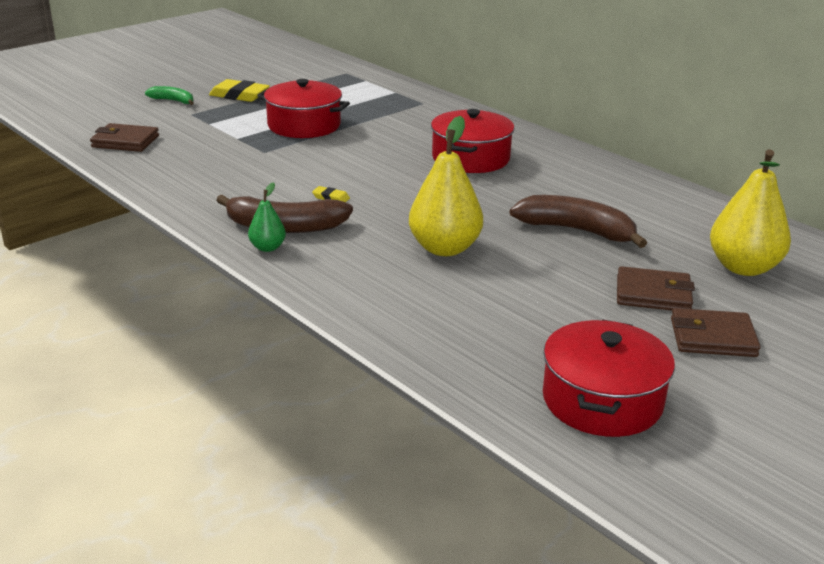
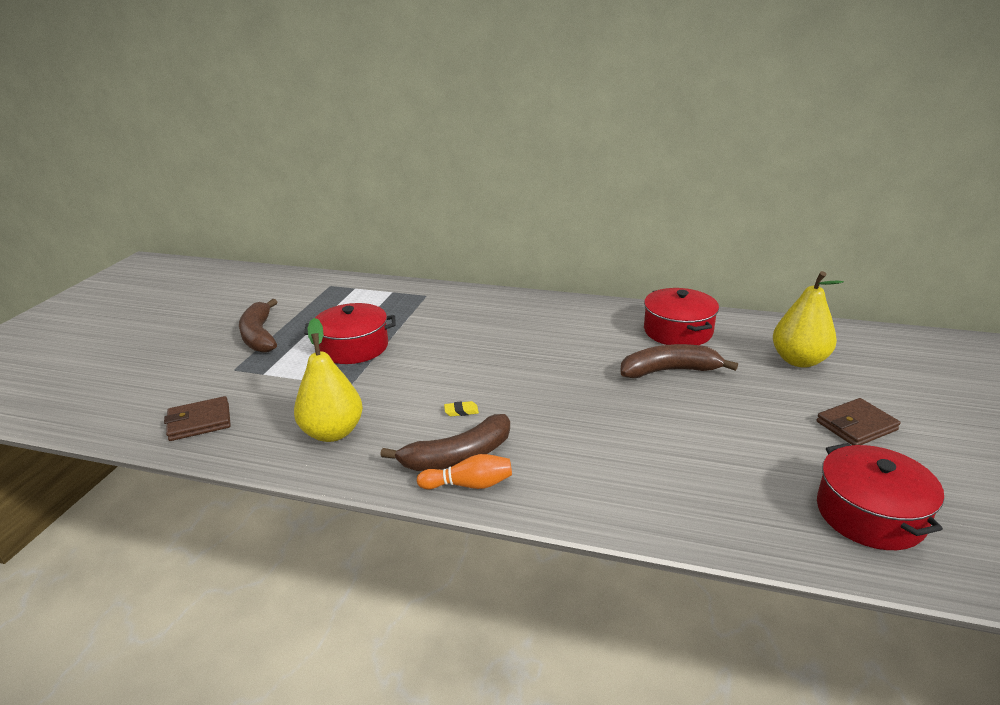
camera: 30 degrees left, 0 degrees up
(173, 101) = (199, 361): green banana -> none
(239, 95) = (259, 335): yellow eraser -> brown banana
(267, 247) = (469, 485): green pear -> orange bowling pin
(444, 248) = (604, 424): yellow pear -> yellow pear (332, 432)
(470, 158) = (522, 334): red pot -> red pot (677, 331)
(653, 294) = (780, 405): brown wallet -> none

